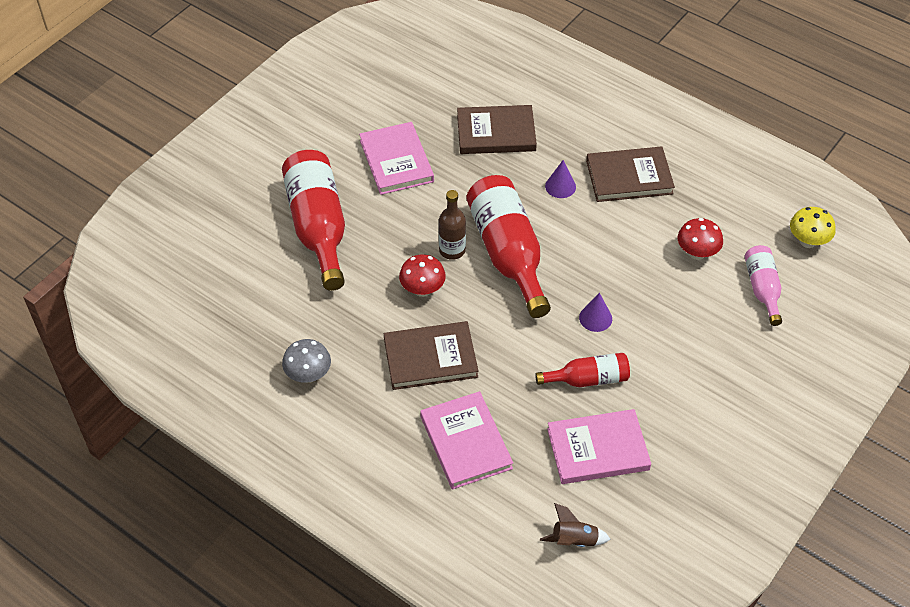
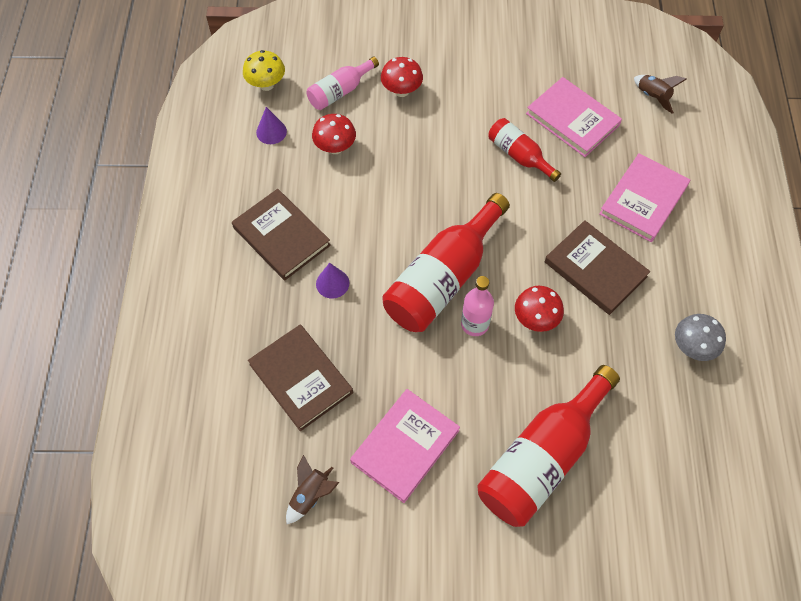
camera: 125 degrees left, 10 degrees up
(408, 100) = (310, 495): none -> brown rocket
(452, 250) = (474, 324): brown bottle -> pink bottle
(595, 318) = (458, 180): purple cone -> purple cone (271, 132)
(731, 335) = (401, 91): none -> red mushroom

